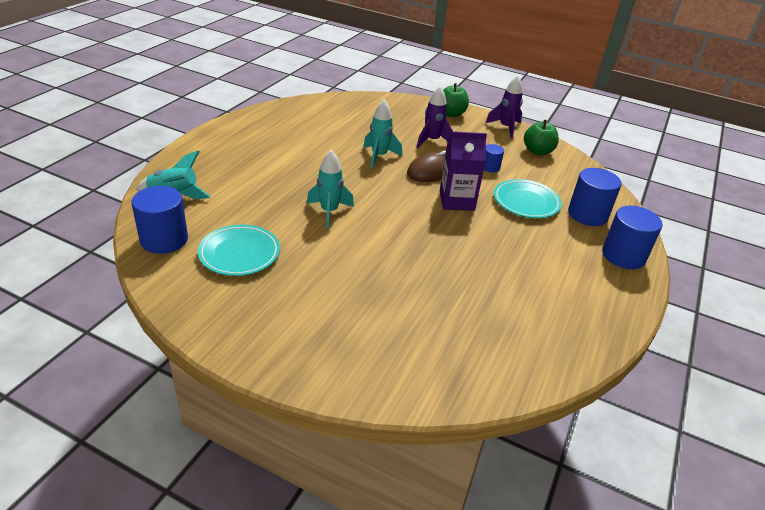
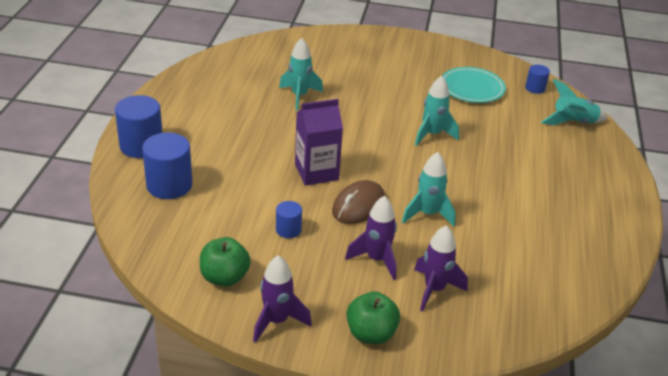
camera: 165 degrees right, 0 degrees up
(164, 240) = (535, 88): blue cylinder -> blue cylinder, size x0.54
(402, 122) = (434, 289): none -> purple rocket
(451, 283) = (299, 96): none -> turquoise rocket
(526, 202) = (240, 187): turquoise plate -> none

